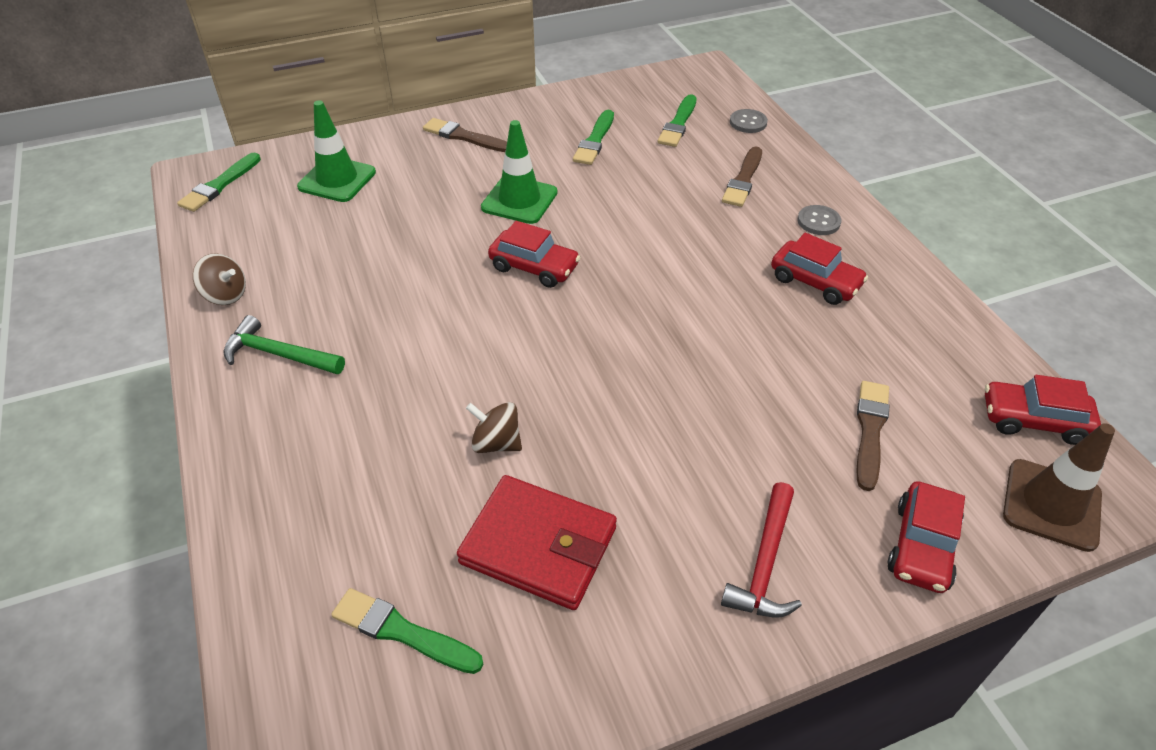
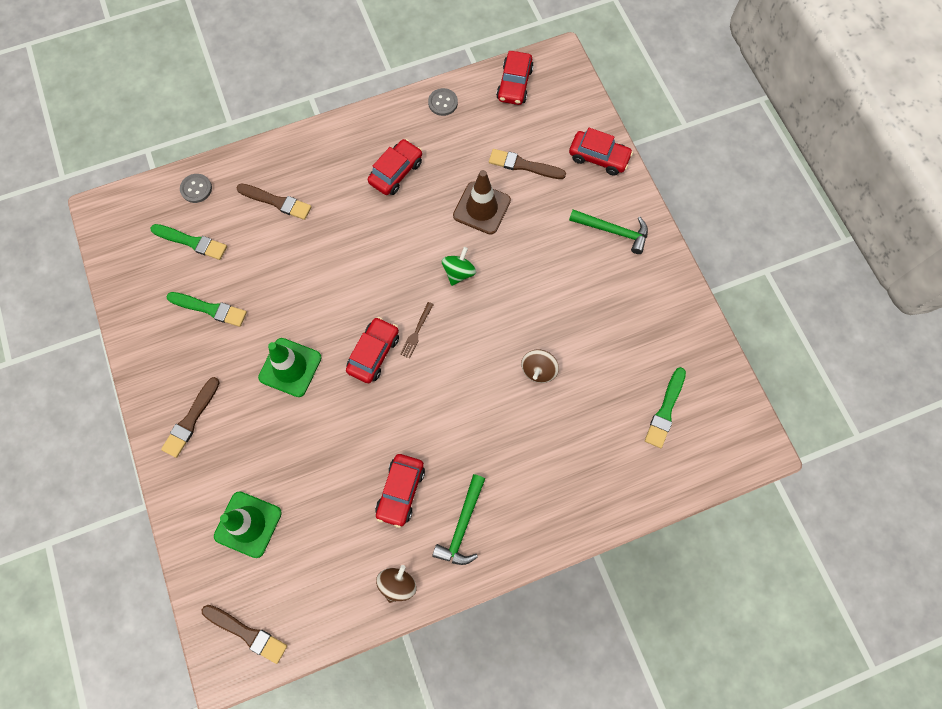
camera: 90 degrees left, 25 degrees up
(220, 185) = (247, 633): green brush -> brown brush
(342, 295) = (400, 491): none -> red car
(539, 545) = (609, 343): red wallet -> none
(564, 306) = (416, 332): none -> brown fork
(660, 349) = (459, 272): none -> green spinning top
(765, 563) = (613, 231): red hammer -> green hammer
(818, 221) = (331, 159): grey button -> grey button (443, 103)
(1051, 505) = (570, 93): brown traffic cone -> brown traffic cone (481, 208)

